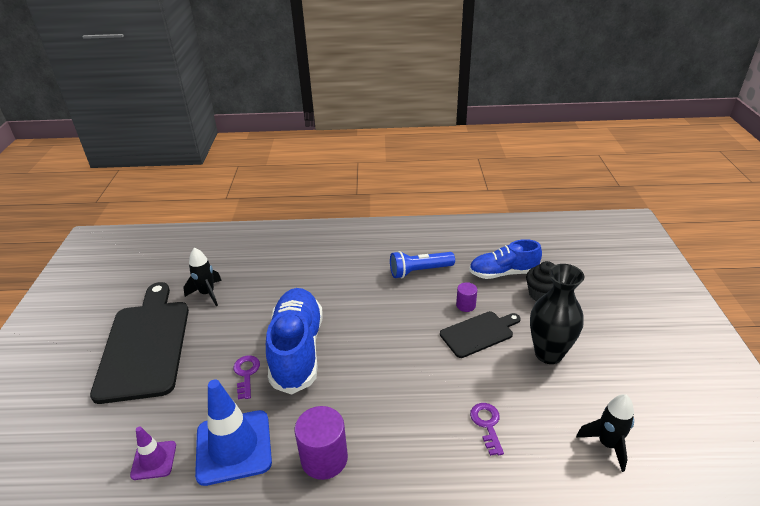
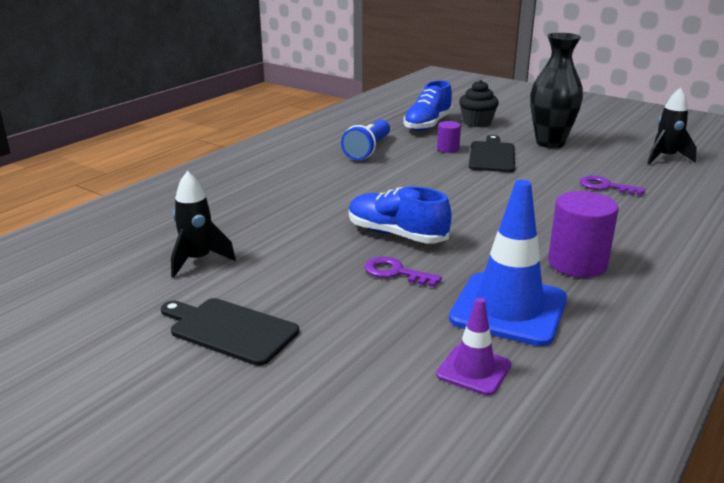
camera: 55 degrees left, 10 degrees down
(145, 345) = (230, 330): black cutting board -> black cutting board, size x0.53
(297, 349) = (396, 235): blue shoe -> blue shoe, size x0.63

